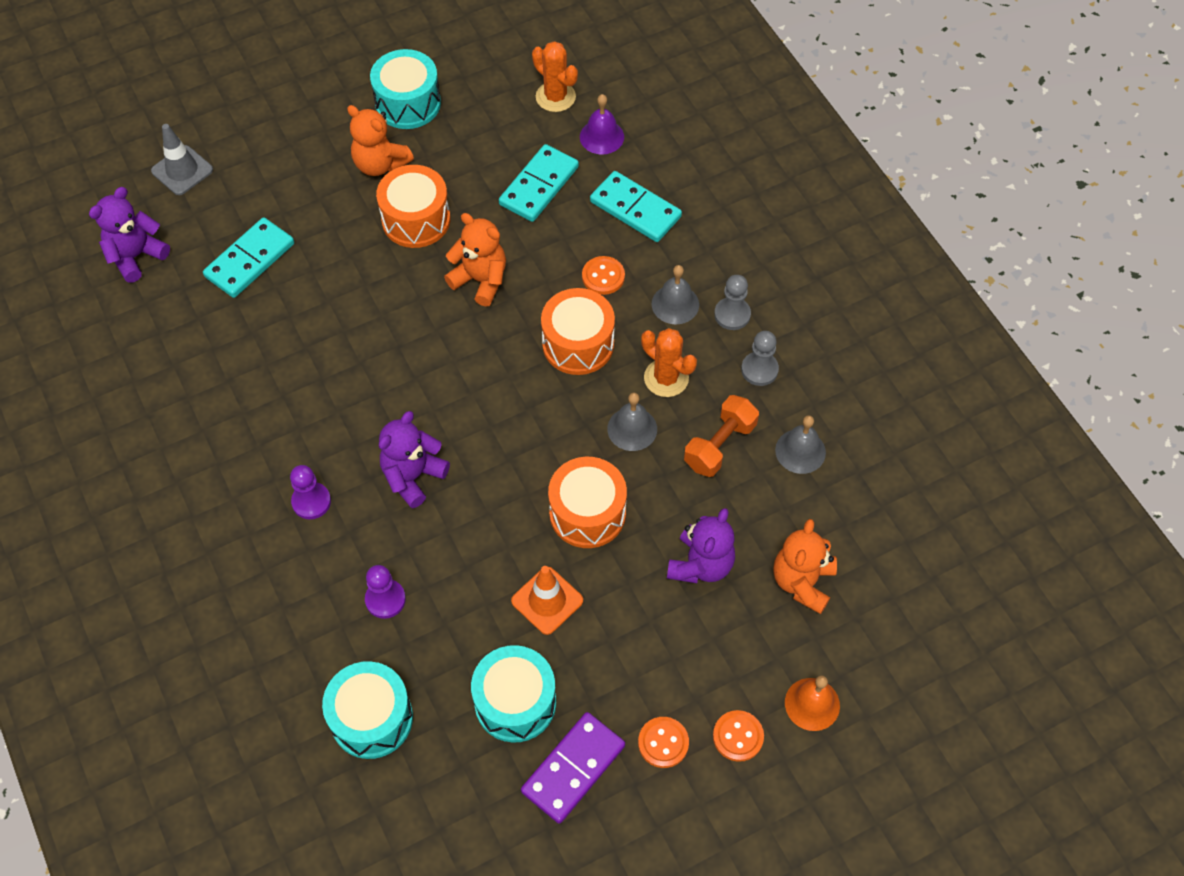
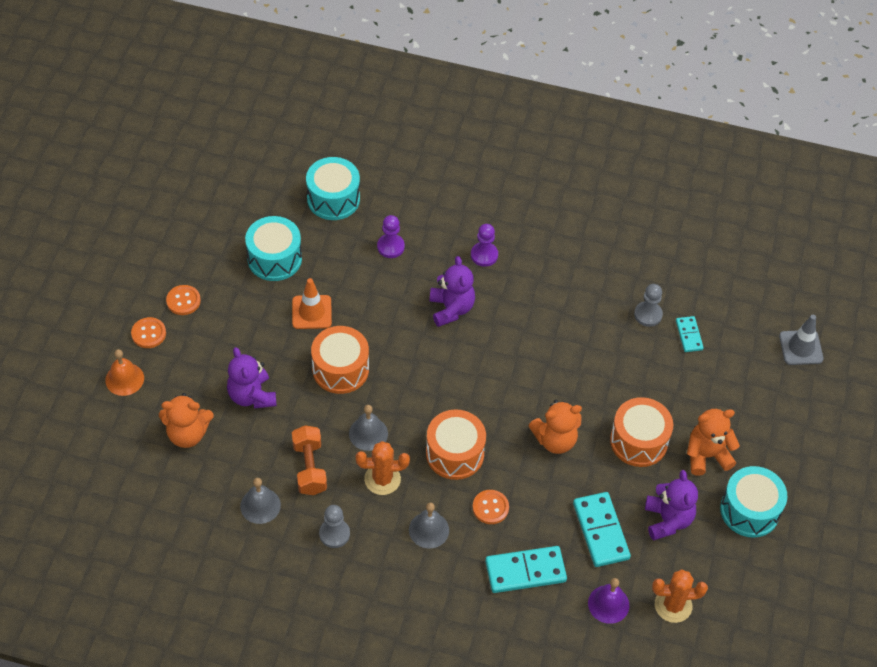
camera: 130 degrees right, 5 degrees down
(136, 256) = (747, 284): purple teddy bear -> purple teddy bear (667, 520)
(250, 260) = (689, 335): turquoise domino -> turquoise domino, size x0.57
(573, 769) = (215, 256): purple domino -> none
(732, 314) = (388, 555): grey pawn -> grey pawn (648, 315)
(802, 582) = (187, 434): orange teddy bear -> orange teddy bear turned 120 degrees clockwise

